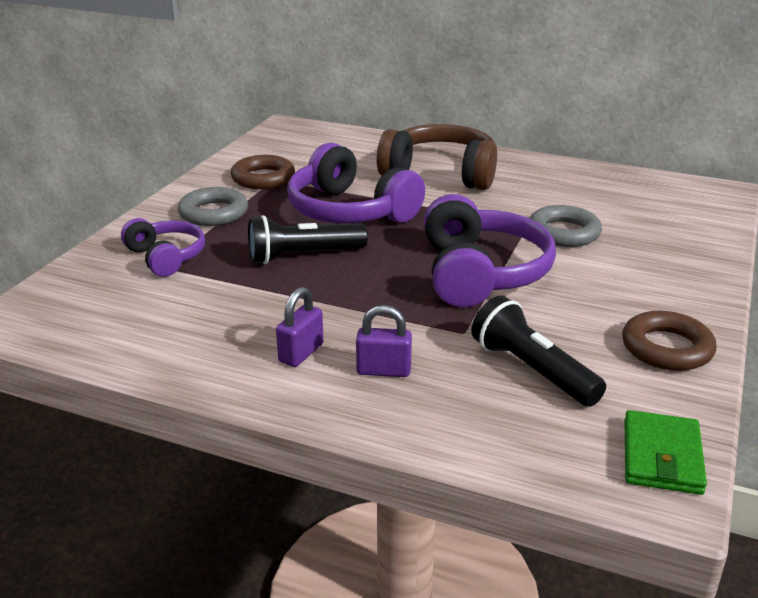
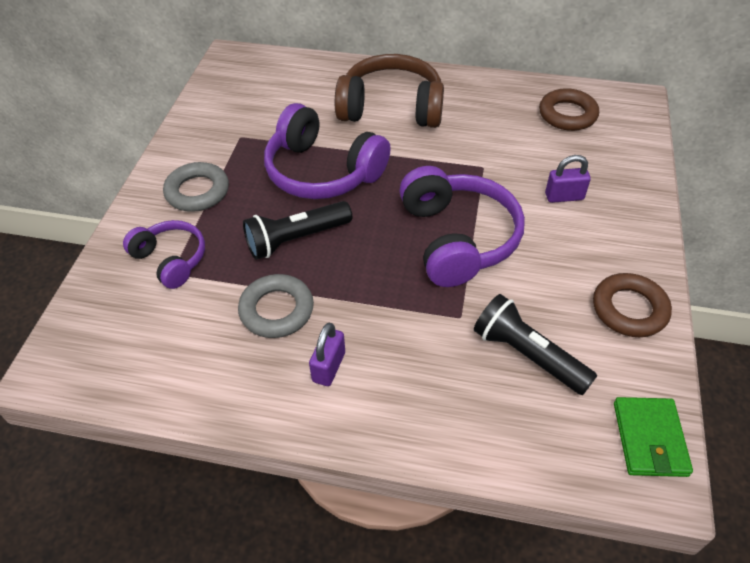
camera: 10 degrees left, 20 degrees up
(263, 178) = (230, 135): brown ring -> brown ring (567, 114)
(383, 370) = (405, 376): purple padlock -> purple padlock (564, 196)
(564, 233) = (516, 174): grey ring -> grey ring (277, 310)

